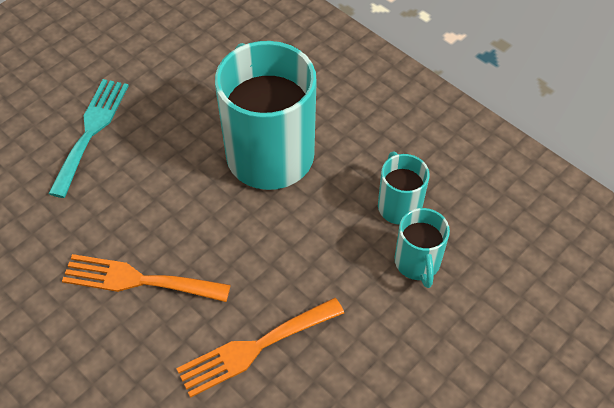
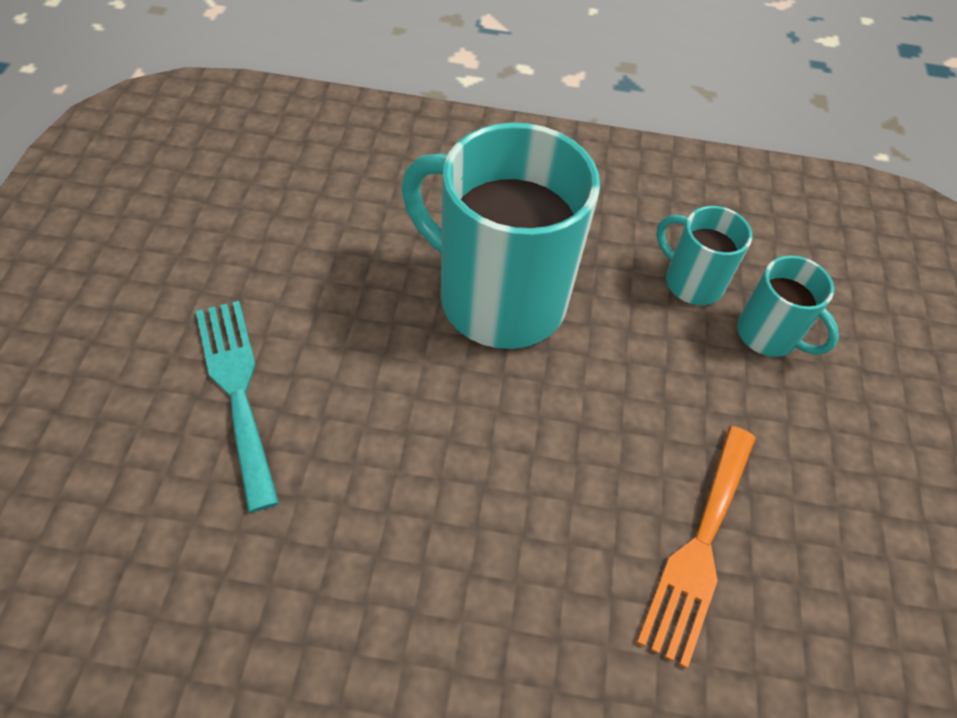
camera: 40 degrees left, 0 degrees up
(138, 280) = (481, 555): orange fork -> none

